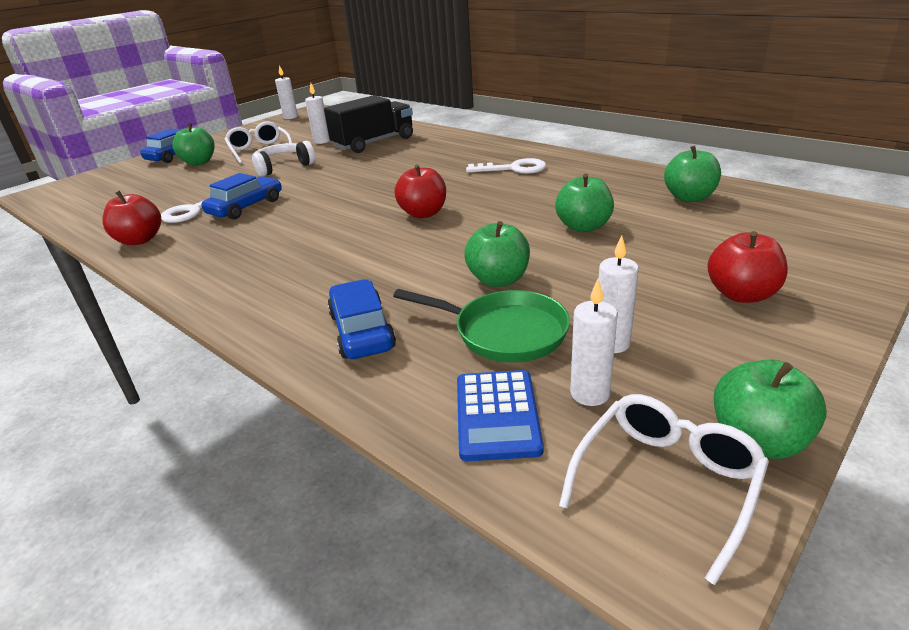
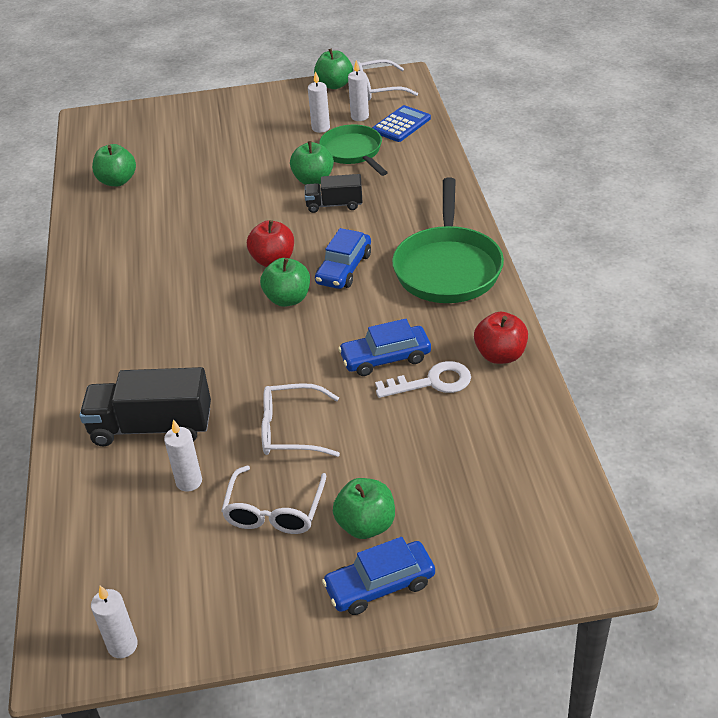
camera: 140 degrees left, 10 degrees up
(234, 271) = (447, 267): none -> green pan
(283, 167) = (291, 430): white headphones -> white glasses
(362, 331) = (413, 183): blue car -> blue car (344, 269)
(432, 269) = (334, 205): none -> black truck
(513, 169) = (136, 279): white key -> none
(583, 227) = (212, 192): green apple -> green apple (288, 299)
(741, 295) = (234, 121): red apple -> none

